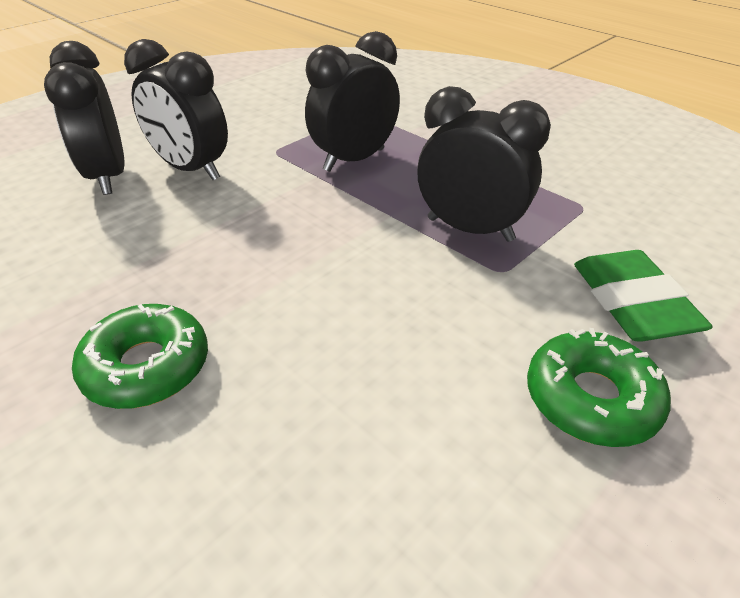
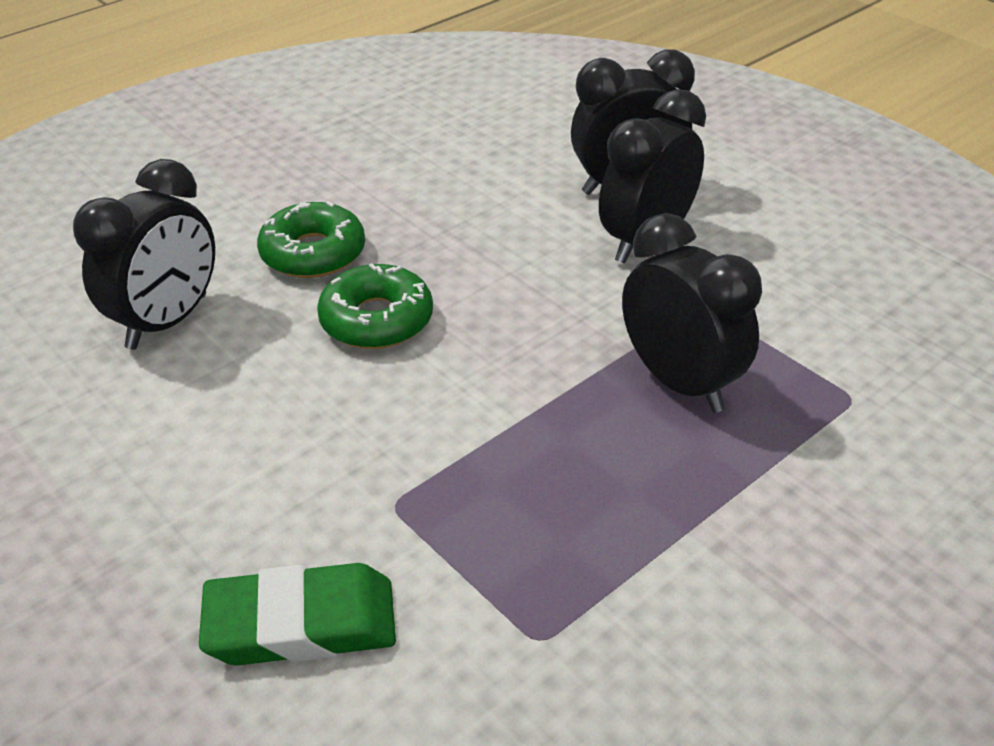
camera: 95 degrees right, 0 degrees up
(470, 229) = (487, 486): black clock -> black clock (167, 322)
(591, 399) = (173, 536): green donut -> green donut (376, 320)

